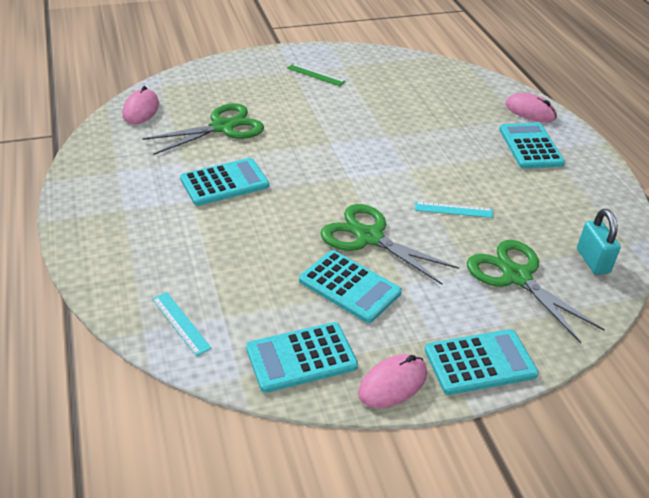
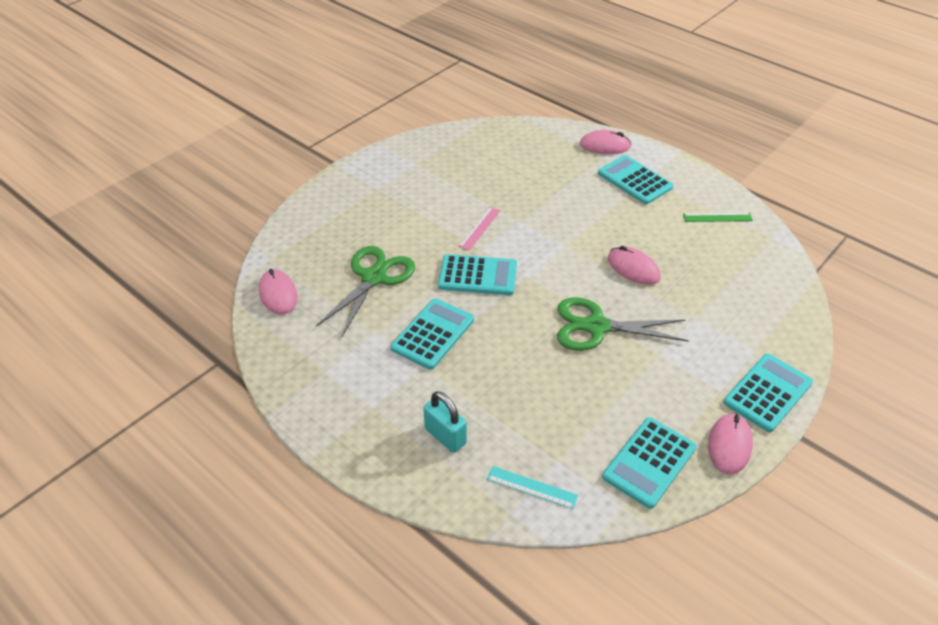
camera: 30 degrees left, 5 degrees up
(316, 75) = (401, 183): green ruler -> green ruler (717, 217)
(346, 127) = (479, 228): none -> pink ruler
(349, 287) = (624, 380): turquoise calculator -> turquoise calculator (478, 275)
(453, 210) = (633, 268): turquoise ruler -> pink mouse
(516, 277) = (727, 306): green scissors -> none
(593, 261) = (763, 265): turquoise padlock -> turquoise padlock (445, 436)

